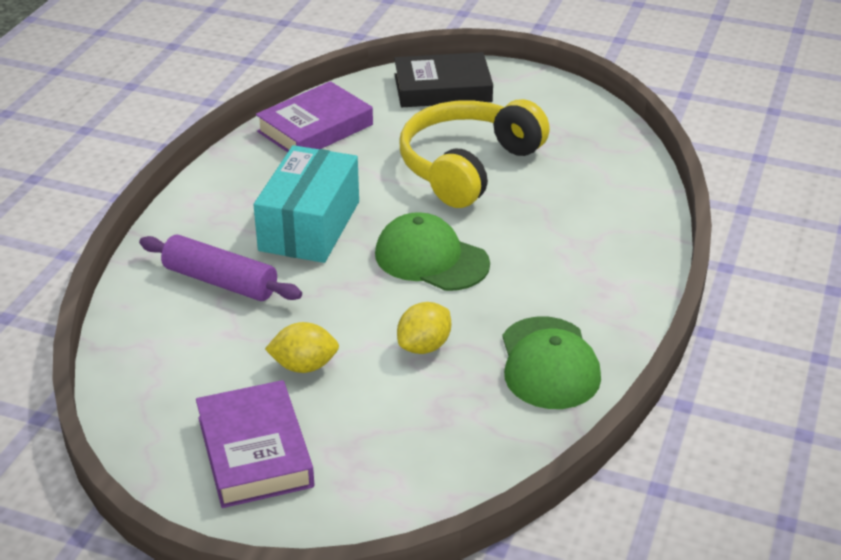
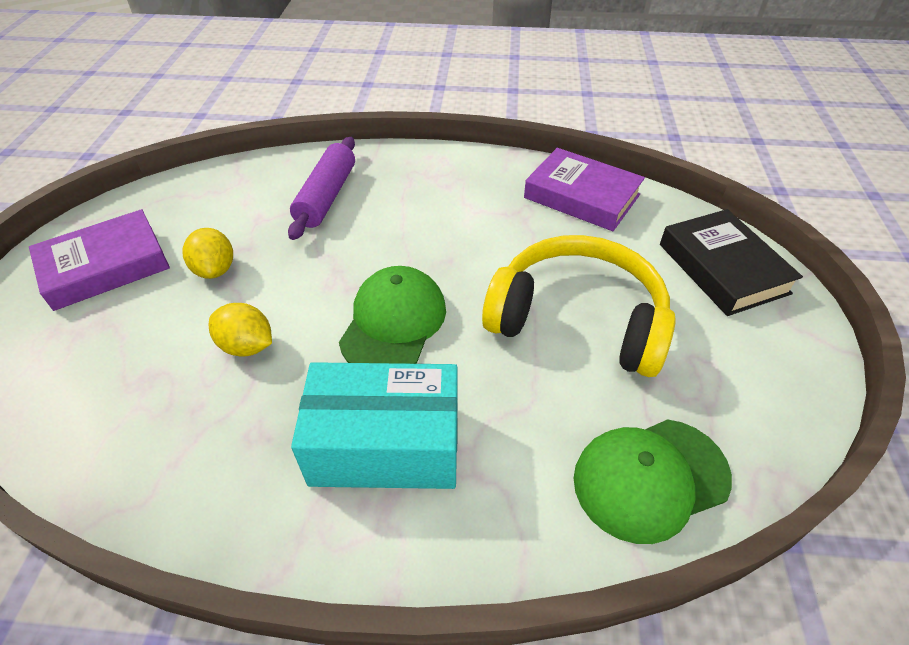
camera: 75 degrees right, 10 degrees up
(309, 226) = (421, 227): turquoise box -> turquoise box (385, 445)
(549, 363) = (221, 464): green cap -> green cap (650, 478)

